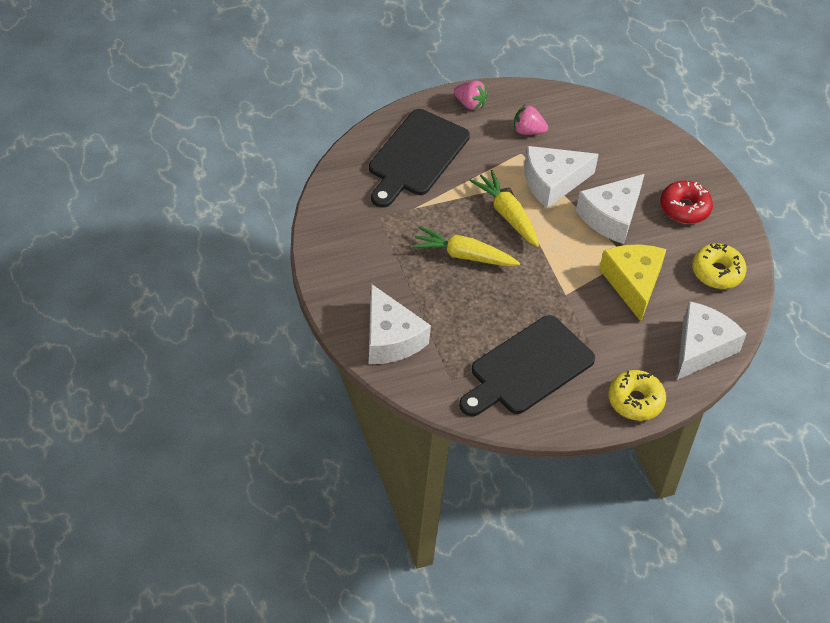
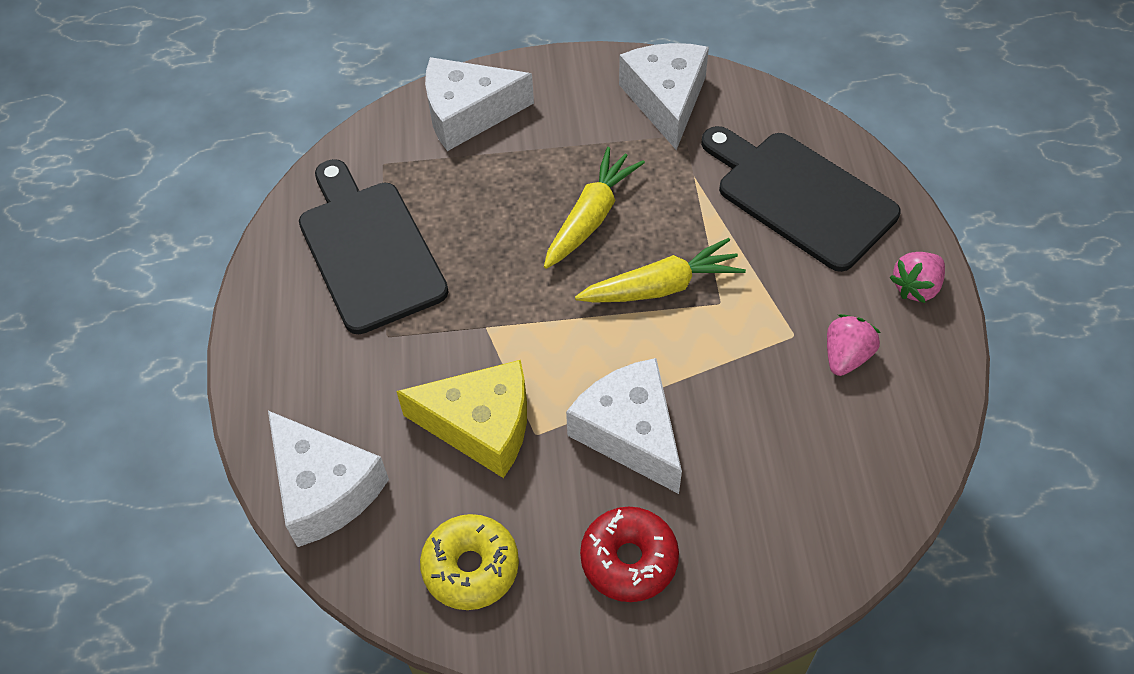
camera: 110 degrees right, 5 degrees up
(552, 182) = (721, 365): white cheese -> white cheese (666, 100)
(635, 401) = (265, 367): yellow donut -> none

